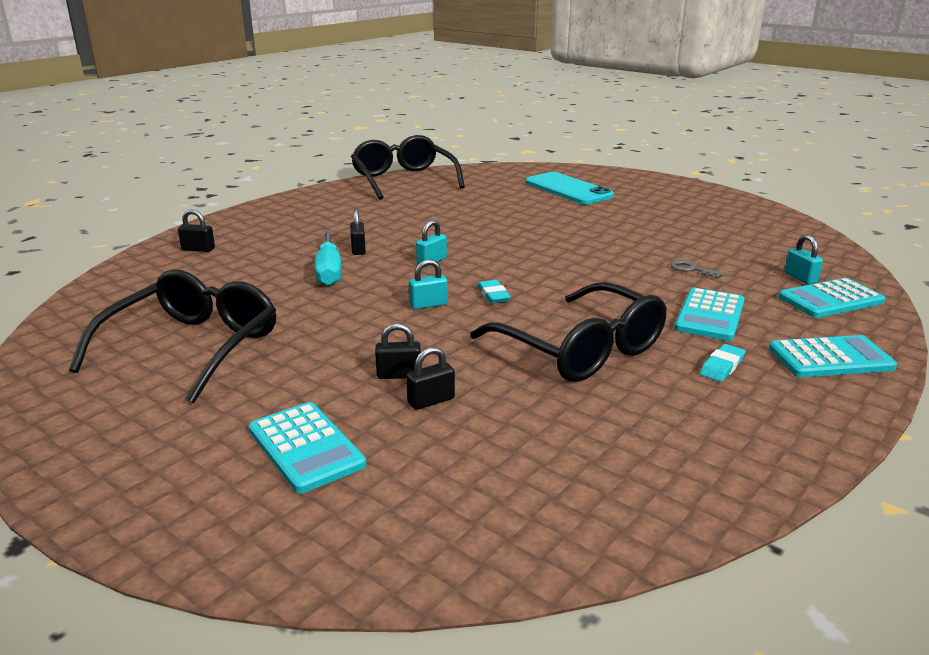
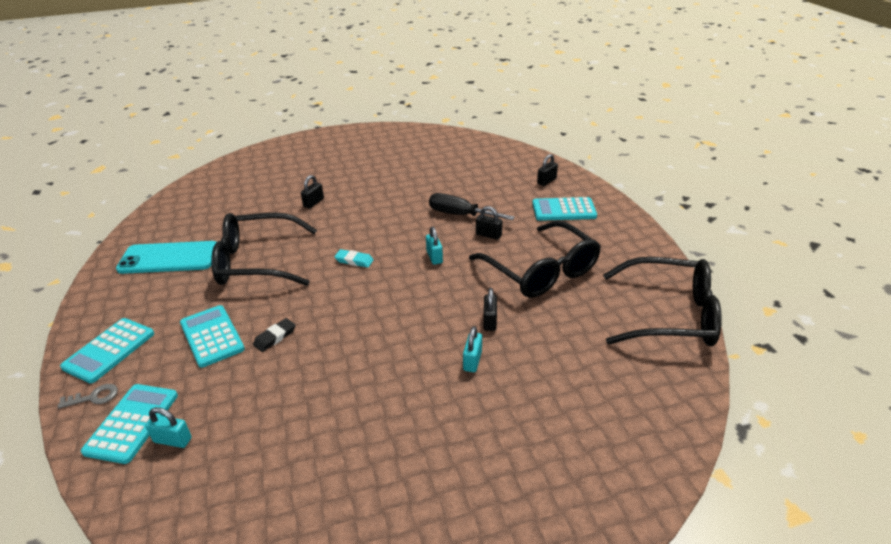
camera: 125 degrees right, 10 degrees up
(193, 347) = (408, 163): black glasses -> black glasses (541, 271)
(306, 447) = (294, 171): turquoise calculator -> turquoise calculator (564, 210)
(329, 271) = (460, 215): turquoise screwdriver -> black screwdriver
(428, 305) = (371, 233): turquoise padlock -> turquoise padlock (472, 361)
(431, 401) = (282, 204): black padlock -> black padlock (490, 321)
(568, 189) = (548, 433): turquoise phone -> turquoise phone (169, 258)
(654, 287) = (275, 337): none -> black eraser
(691, 269) = (270, 380): grey key -> grey key (94, 397)
(722, 366) = (173, 300): turquoise eraser -> none

